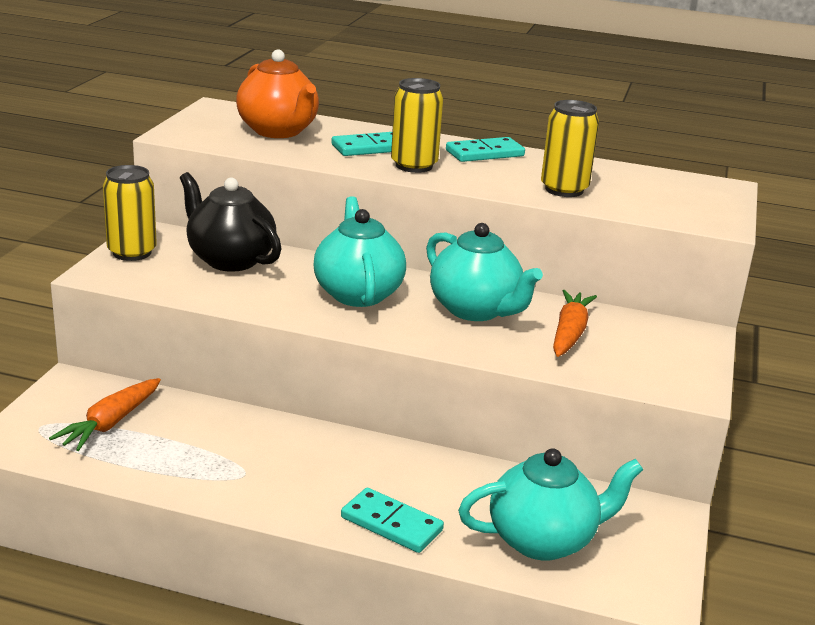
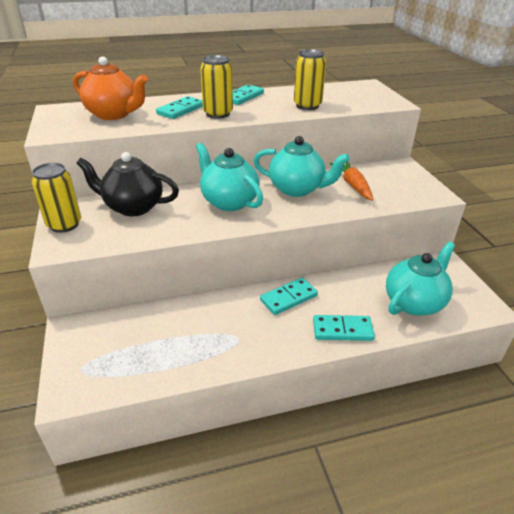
camera: 30 degrees left, 10 degrees up
(110, 423) = (125, 344): orange carrot -> none
(363, 459) = (288, 298): none -> turquoise domino

